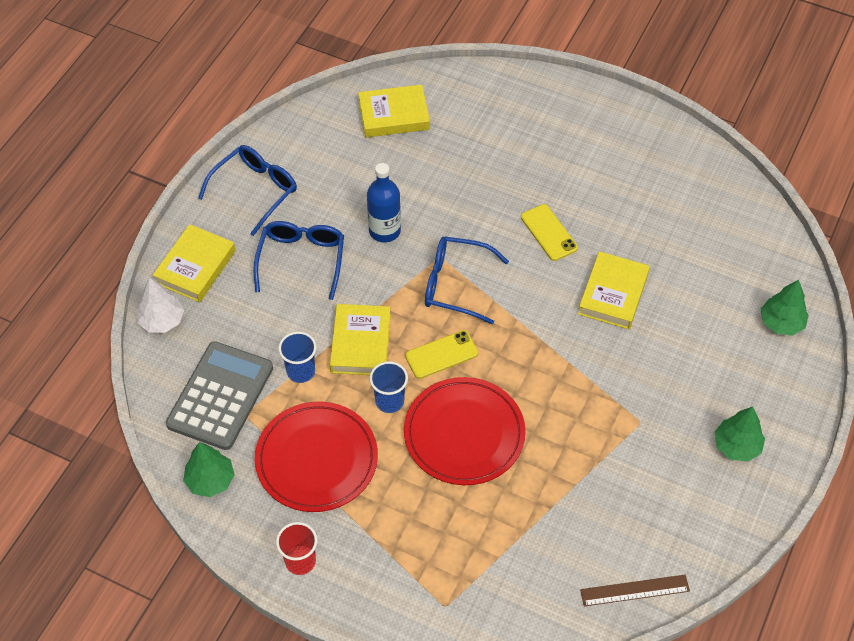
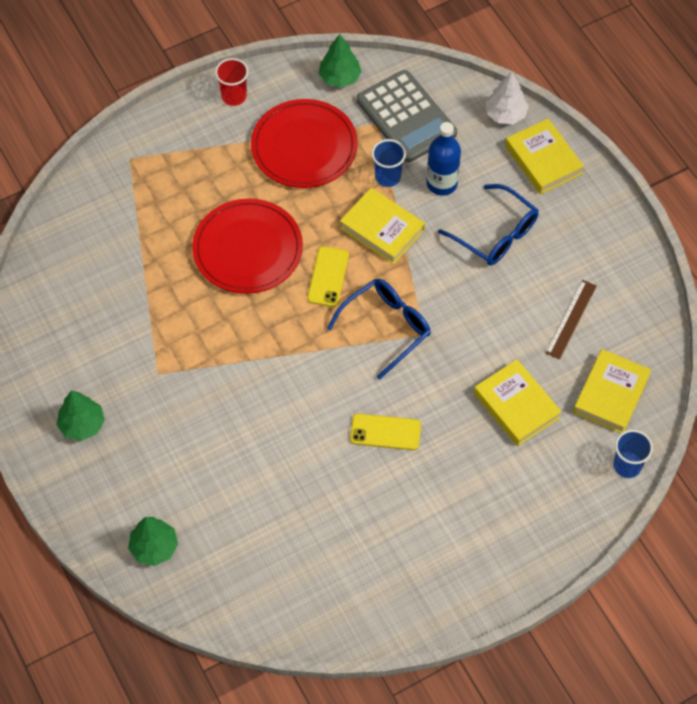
camera: 125 degrees right, 5 degrees up
(255, 190) = (596, 241): blue glasses -> none
(384, 231) = (481, 309): blue bottle -> blue bottle (442, 183)
(389, 401) = (315, 218): blue cup -> blue cup (627, 465)
(613, 294) = (285, 438): yellow book -> yellow book (516, 406)
(634, 590) = (40, 275): brown ruler -> brown ruler (571, 319)

